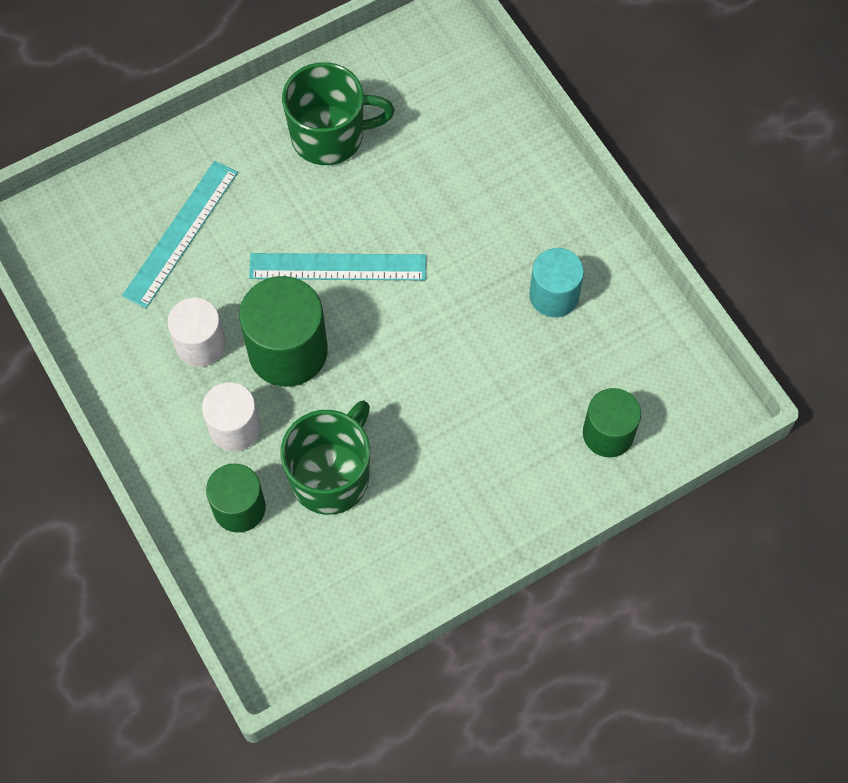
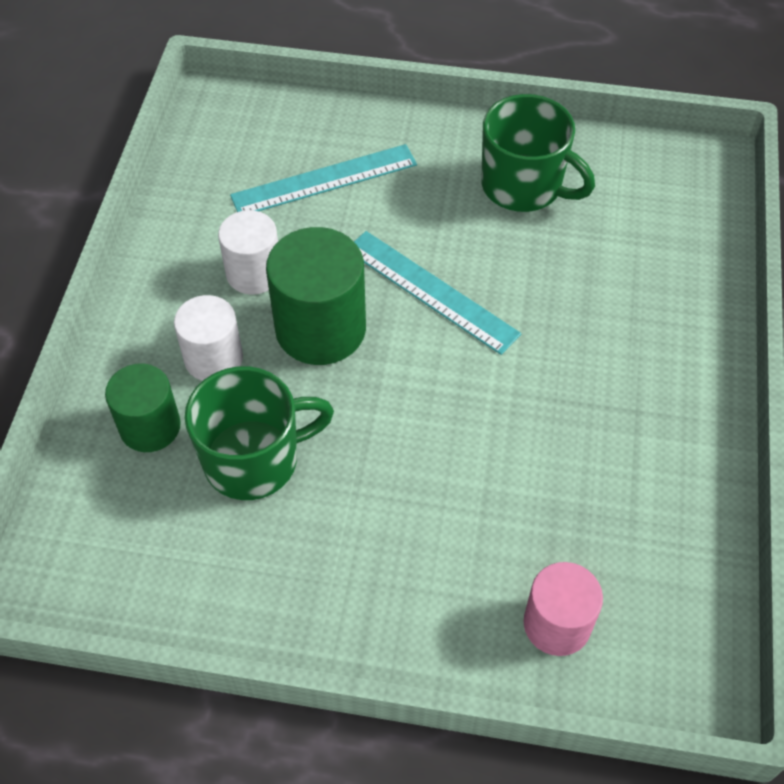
camera: 40 degrees right, 10 degrees down
(554, 295) = (616, 453): turquoise cylinder -> none
(608, 433) = (557, 624): green cylinder -> pink cylinder

